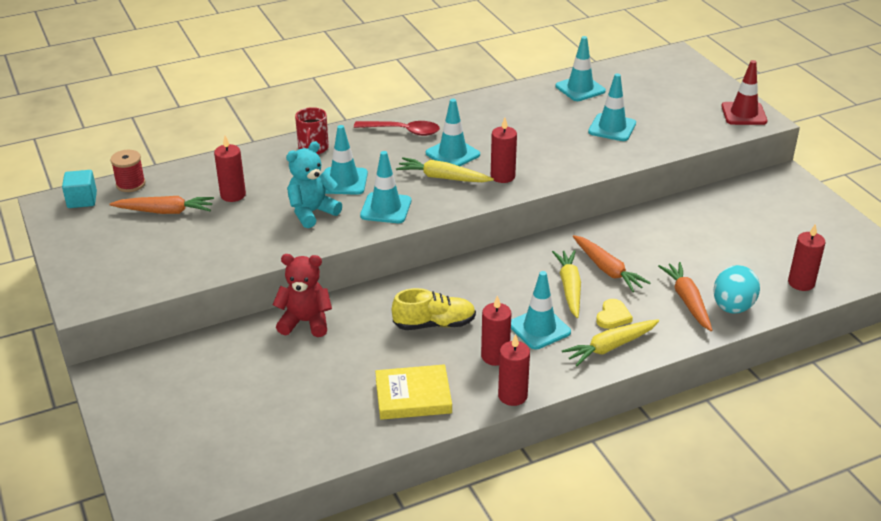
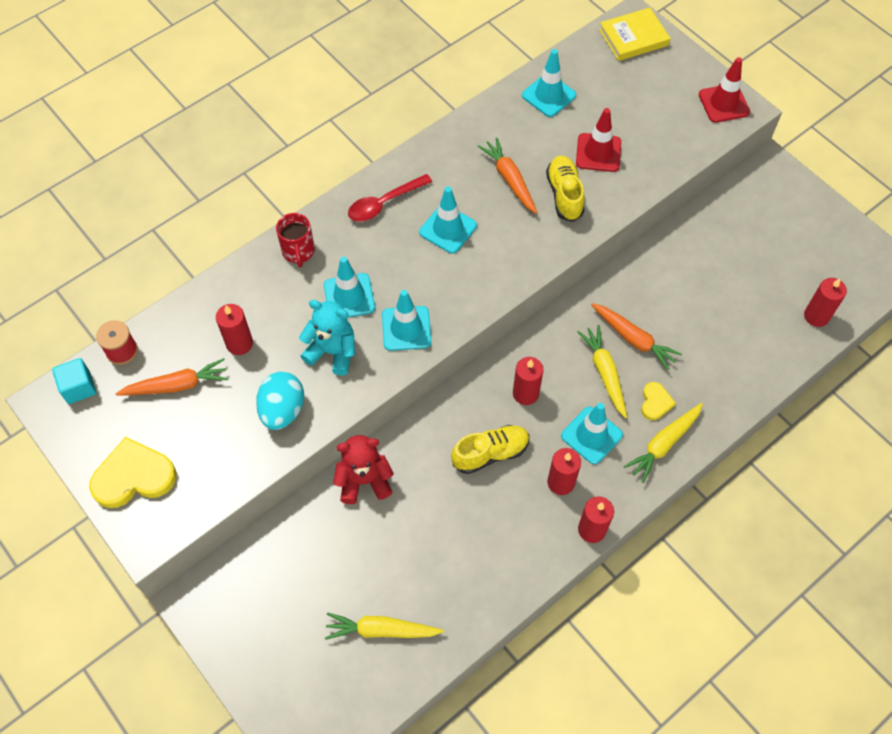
camera: 15 degrees left, 25 degrees up
(96, 261) = (133, 476): none -> yellow heart
(312, 212) = (332, 352): turquoise teddy bear -> turquoise teddy bear turned 75 degrees clockwise
(403, 131) = (384, 203): red spoon -> red spoon turned 150 degrees clockwise
(413, 396) = (500, 553): yellow book -> yellow book (633, 37)
(443, 178) = (449, 268): yellow carrot -> yellow carrot (381, 630)
(502, 176) = (509, 253): red candle -> red candle (525, 393)
(569, 148) = (564, 194): none -> yellow shoe
(612, 128) = (598, 153): turquoise traffic cone -> red traffic cone
(687, 301) = (718, 365): orange carrot -> orange carrot (510, 179)
(732, 307) = (761, 364): turquoise egg -> turquoise egg (282, 410)

